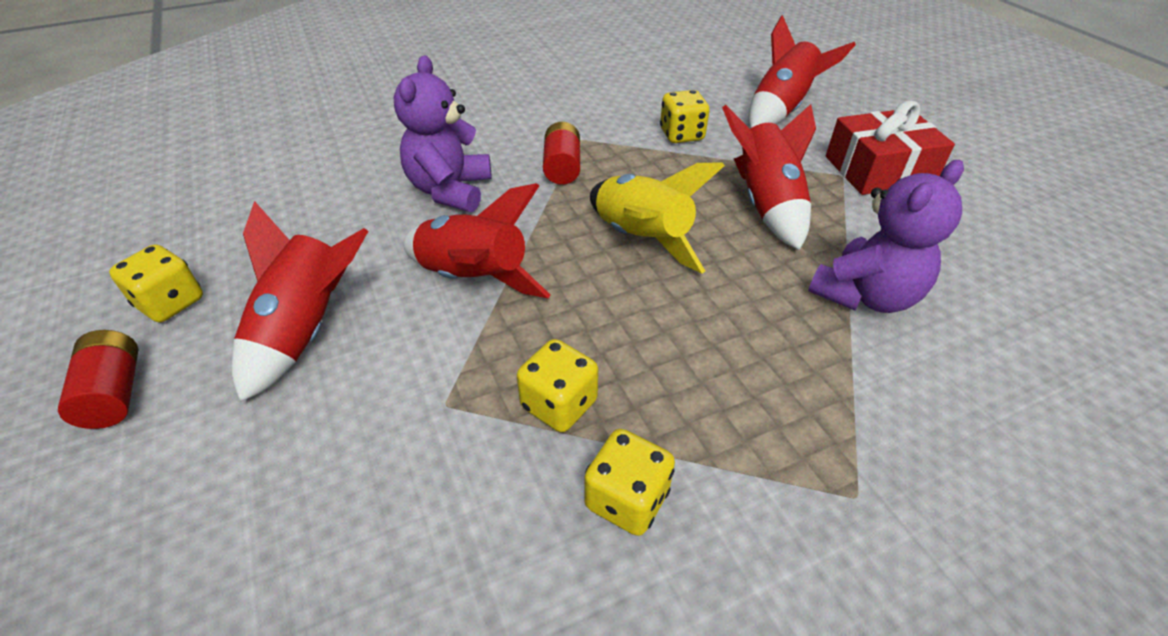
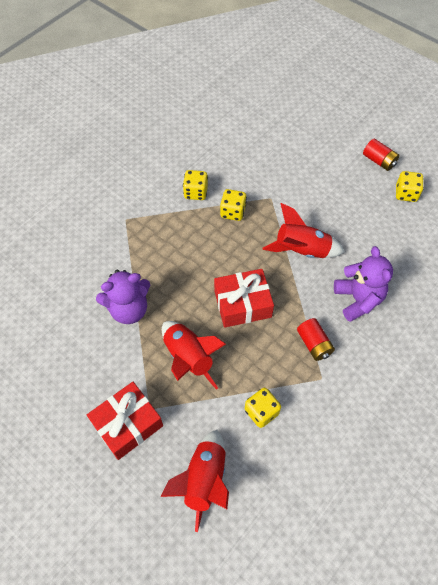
camera: 155 degrees right, 15 degrees up
(307, 331) = (343, 203): red rocket -> none
(641, 239) = (242, 304): yellow rocket -> red gift
(865, 295) = (129, 309): purple teddy bear -> purple teddy bear turned 135 degrees counterclockwise

